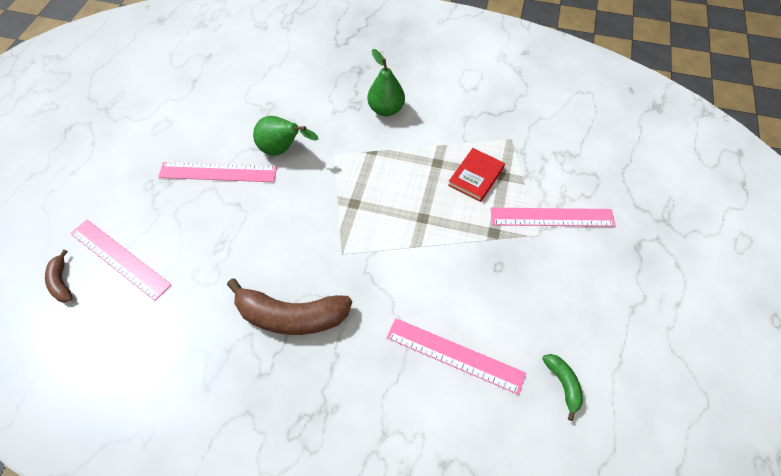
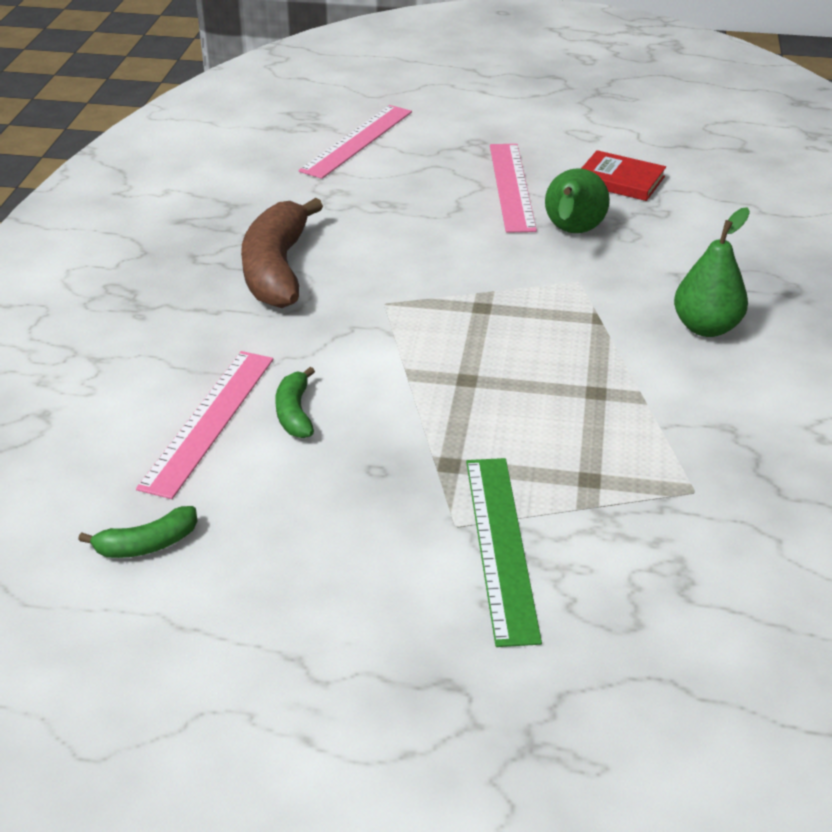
camera: 85 degrees right, 20 degrees down
(61, 282) = (321, 113): brown banana -> none
(449, 306) = (294, 413): none -> green banana
(476, 176) = (577, 441): red book -> red book (620, 180)
(552, 217) = (501, 546): pink ruler -> green ruler

